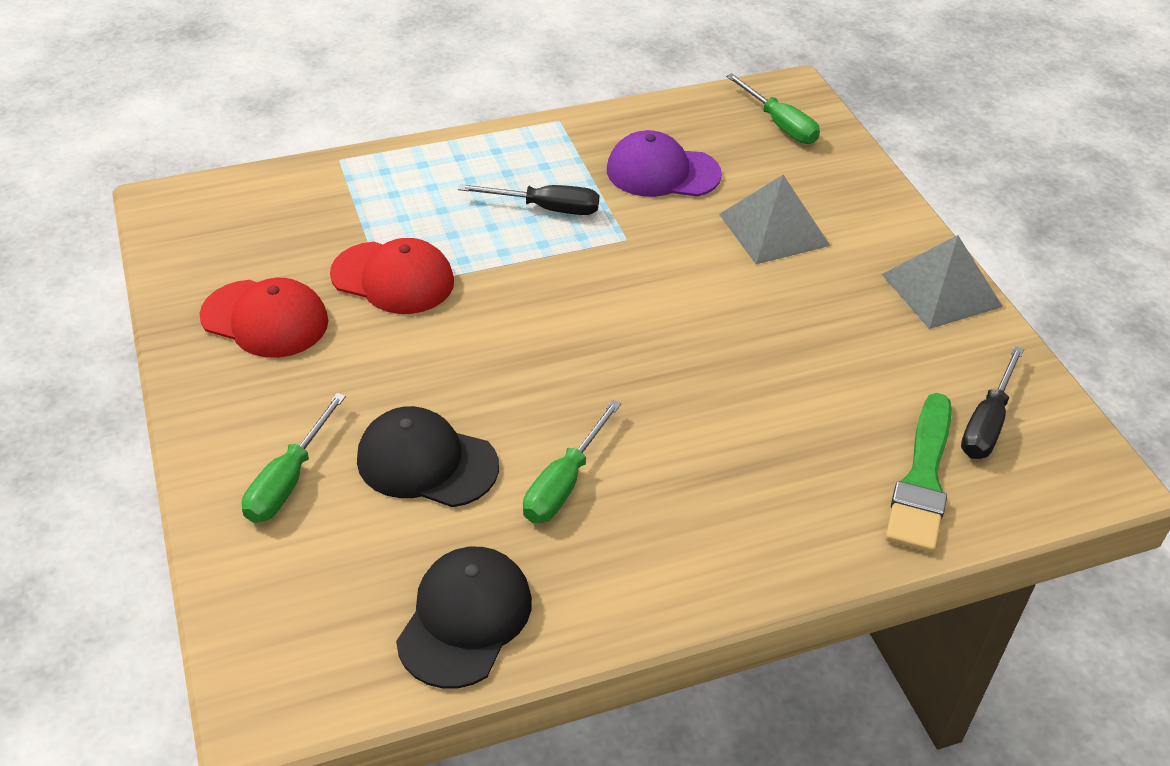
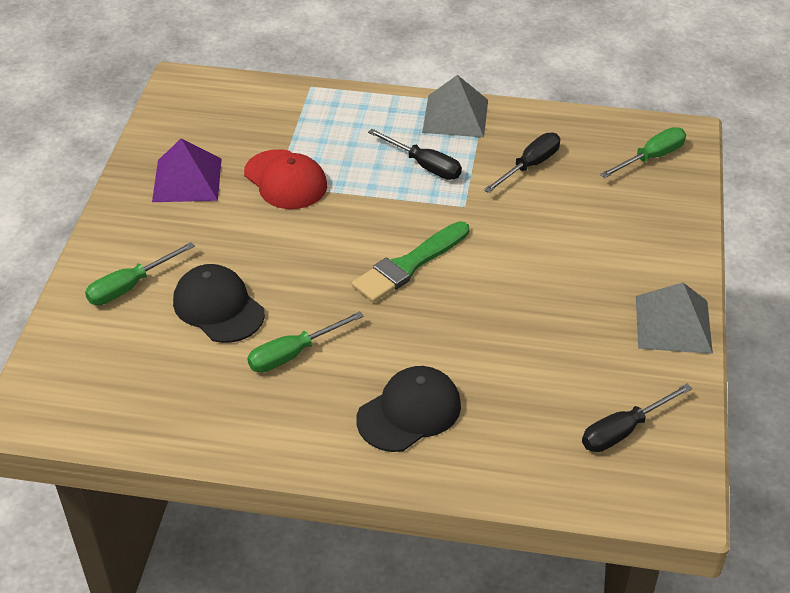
camera: 30 degrees right, 0 degrees up
(265, 319) = (187, 180): red cap -> purple pyramid
(465, 619) = (170, 411): black cap -> black cap (409, 412)
(662, 172) = (530, 166): purple cap -> black screwdriver
(774, 229) = (579, 235): grey pyramid -> grey pyramid (455, 116)
(779, 124) = (651, 157): green screwdriver -> green screwdriver turned 120 degrees counterclockwise
(922, 479) = (540, 449): green brush -> green brush (409, 265)

